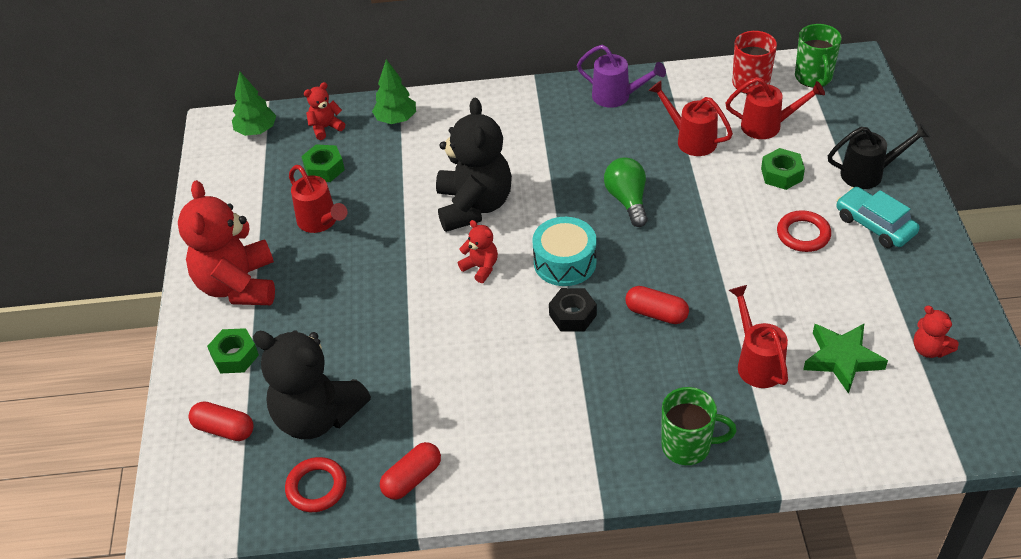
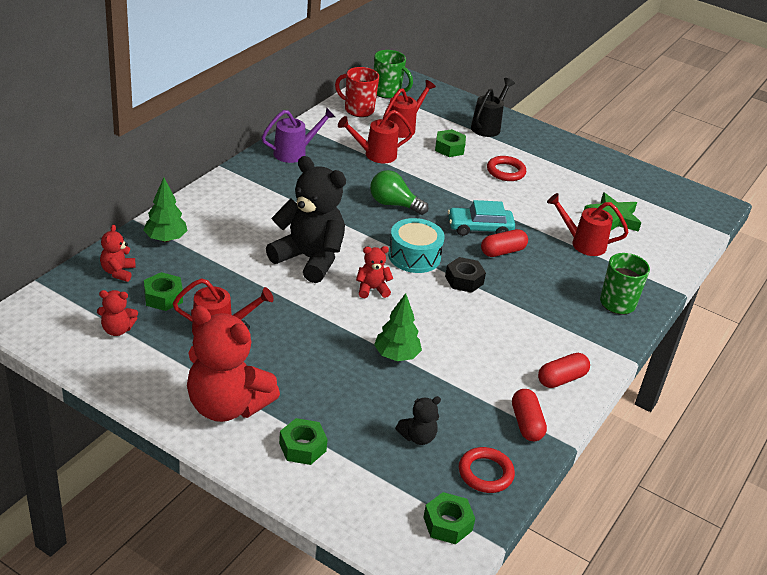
camera: 60 degrees left, 10 degrees down
(224, 429) = (373, 492): red capsule -> red capsule (561, 379)
(231, 498) = (447, 524): none -> green nut
(256, 131) = (61, 304): green tree -> green tree (396, 356)
(317, 416) = (418, 437): black teddy bear -> black teddy bear, size x0.45
(874, 225) = (528, 149): turquoise car -> turquoise car (479, 228)
(929, 349) = (636, 191): red teddy bear -> red teddy bear (117, 329)

